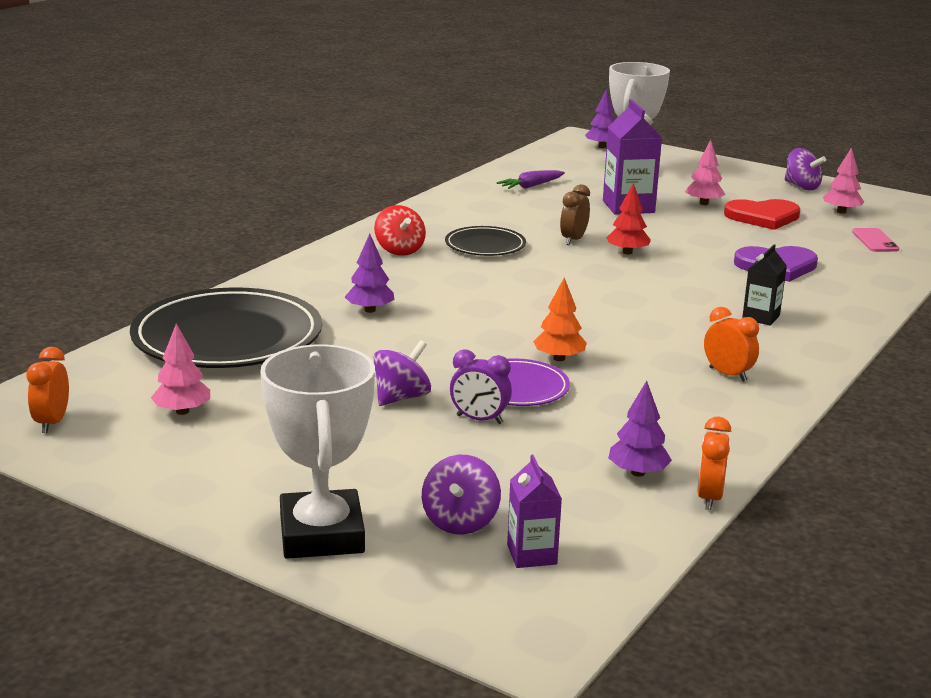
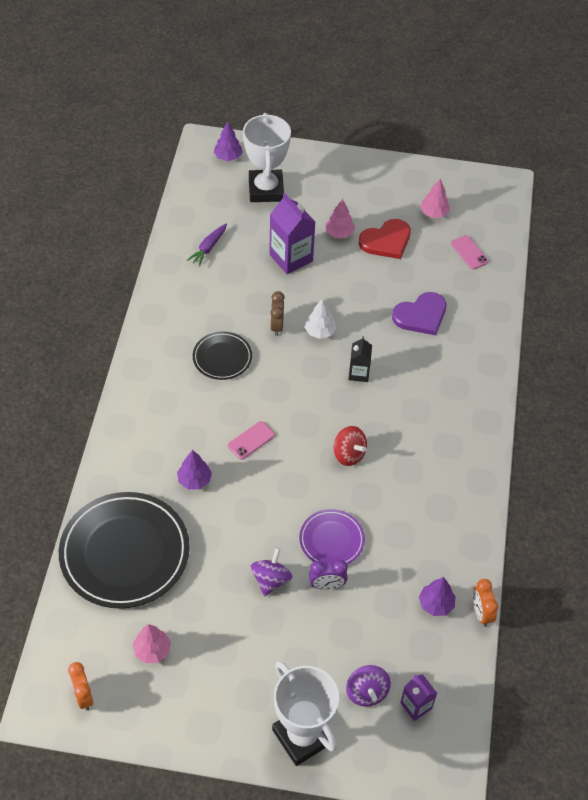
camera: 25 degrees left, 30 degrees up
(399, 250) = (168, 387): red spinning top -> red spinning top (348, 454)
(471, 300) = (251, 440): none -> pink phone
(559, 358) = (339, 495): orange tree -> none
(627, 252) = (320, 331): red tree -> white tree
(727, 374) = (442, 474): orange clock -> none
(761, 317) = (436, 392): black carton -> black carton (358, 373)
(801, 187) = (394, 179): purple spinning top -> none

